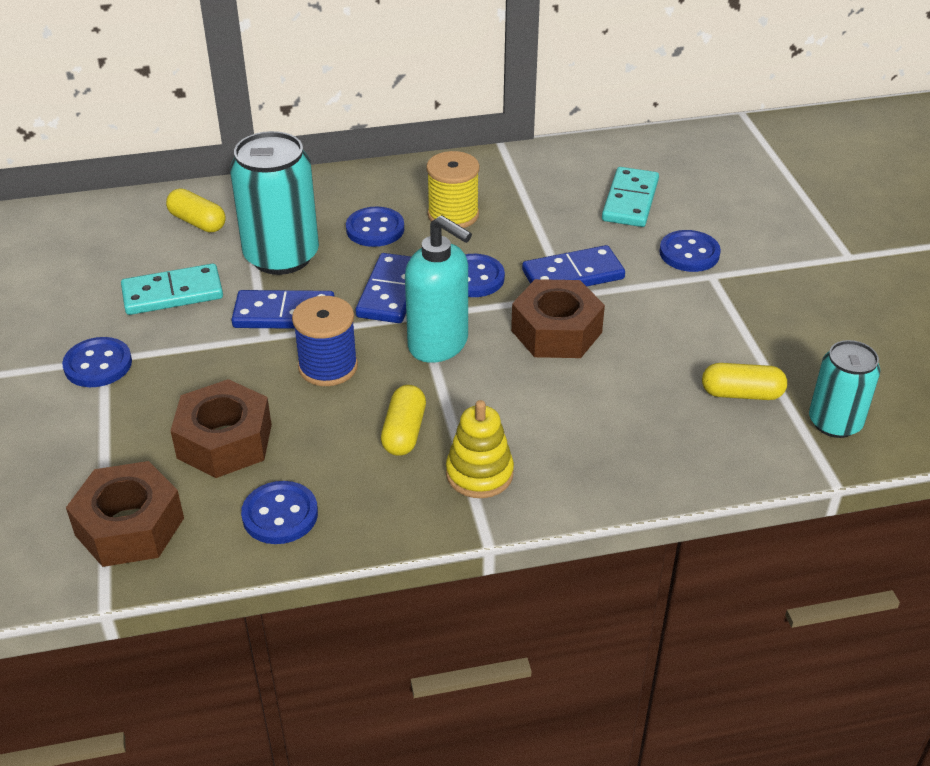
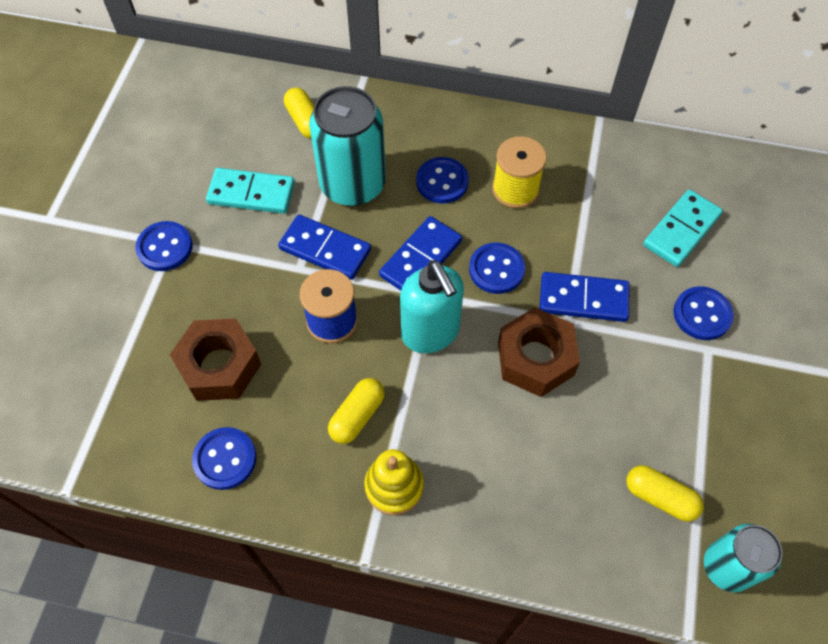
camera: 25 degrees right, 20 degrees up
(130, 526) = (116, 421): brown nut -> none

